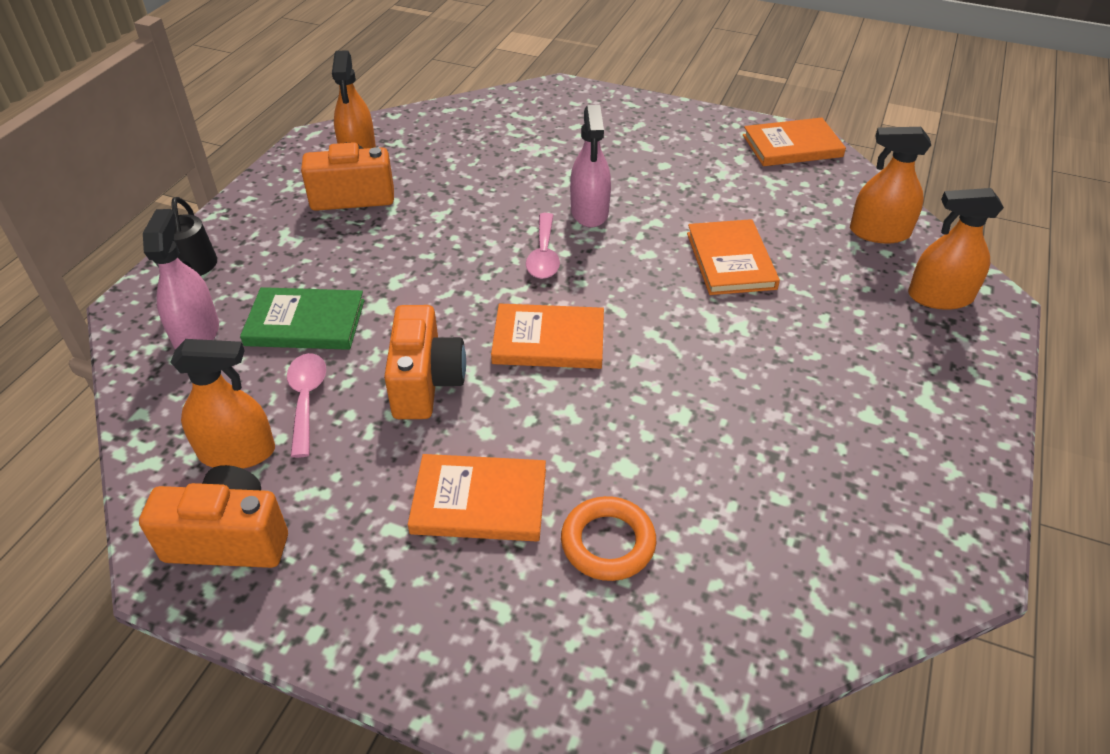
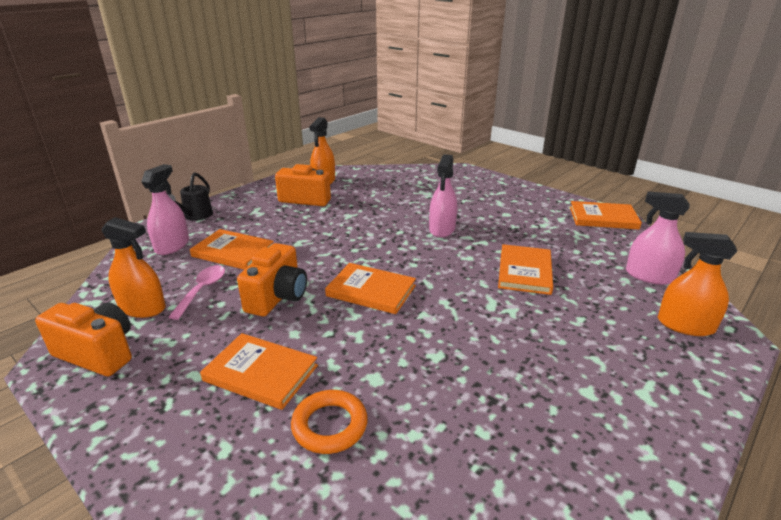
camera: 20 degrees right, 15 degrees down
(305, 323) = (233, 252): green book -> orange book
(543, 255) = (398, 246): pink spoon -> none
(879, 232) = (649, 276): orange spray bottle -> pink spray bottle

